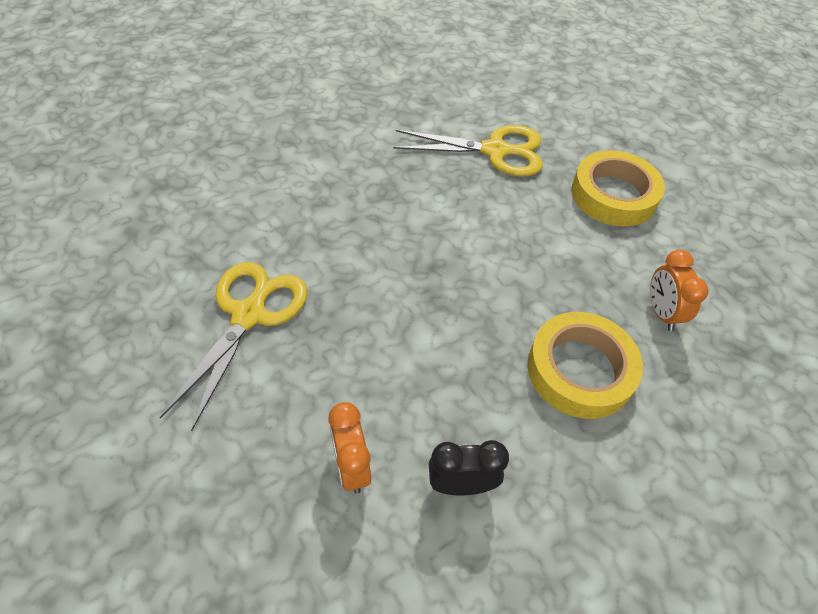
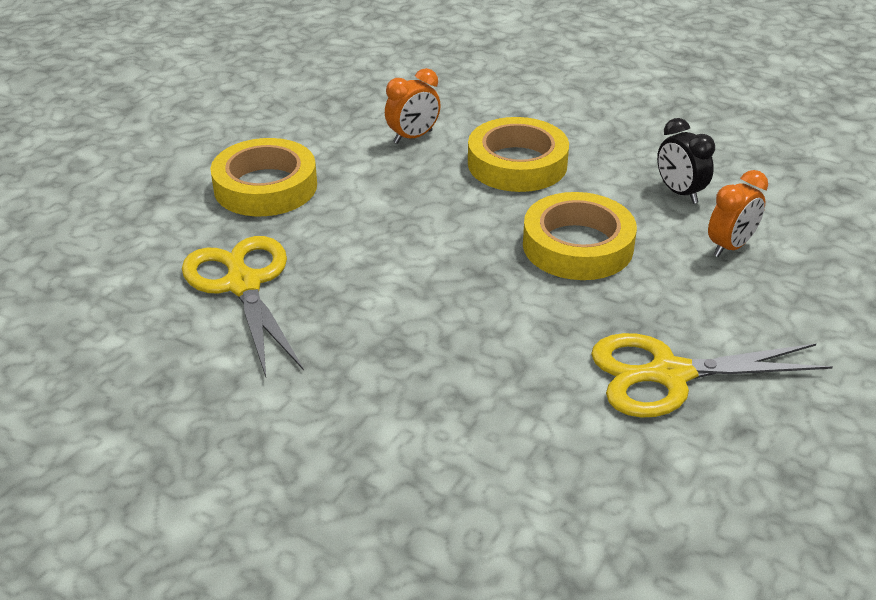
camera: 115 degrees left, 15 degrees down
(428, 346) = (577, 246): none -> yellow tape

